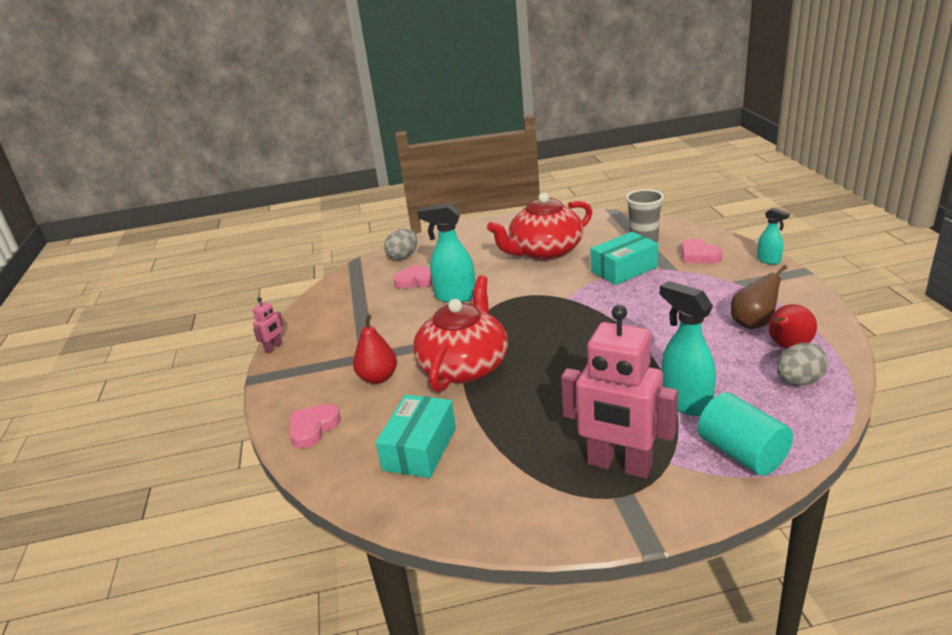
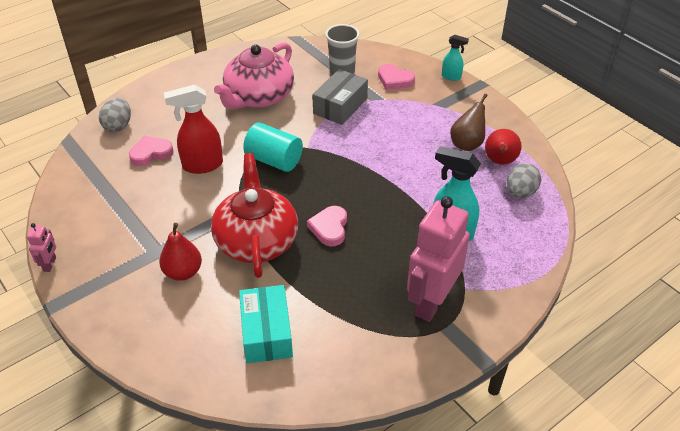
camera: 30 degrees left, 15 degrees up
(313, 428) = (154, 341): pink heart -> pink heart (329, 228)
(455, 297) = (202, 165): turquoise spray bottle -> red spray bottle
(544, 251) = (258, 97): red teapot -> pink teapot
(619, 465) = (431, 302): pink robot -> pink robot turned 120 degrees clockwise
(624, 269) = (340, 106): turquoise box -> grey box
(742, 453) = (509, 266): turquoise cylinder -> turquoise cylinder (274, 160)

